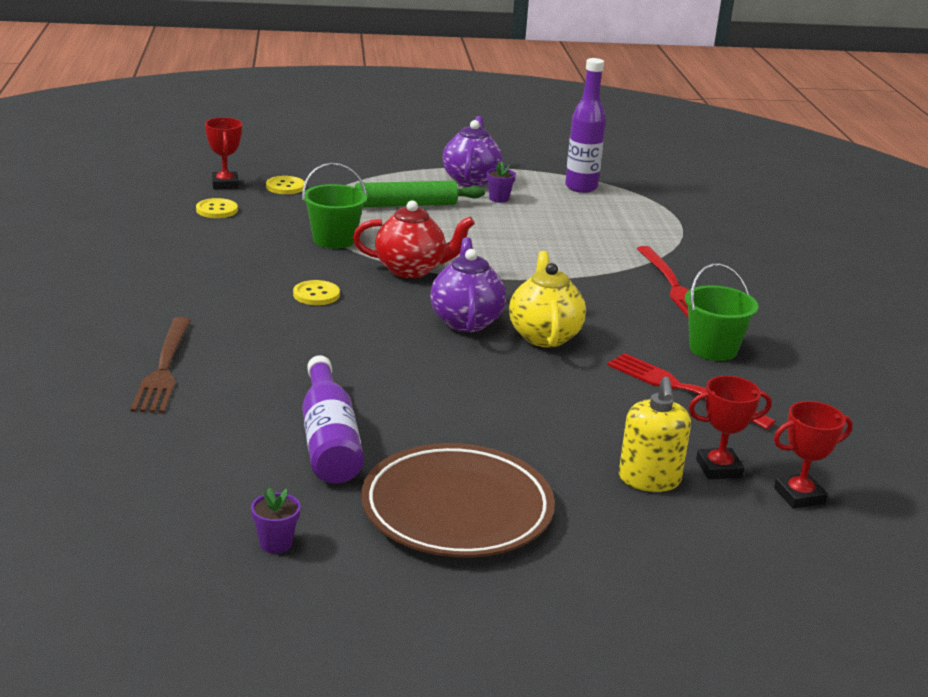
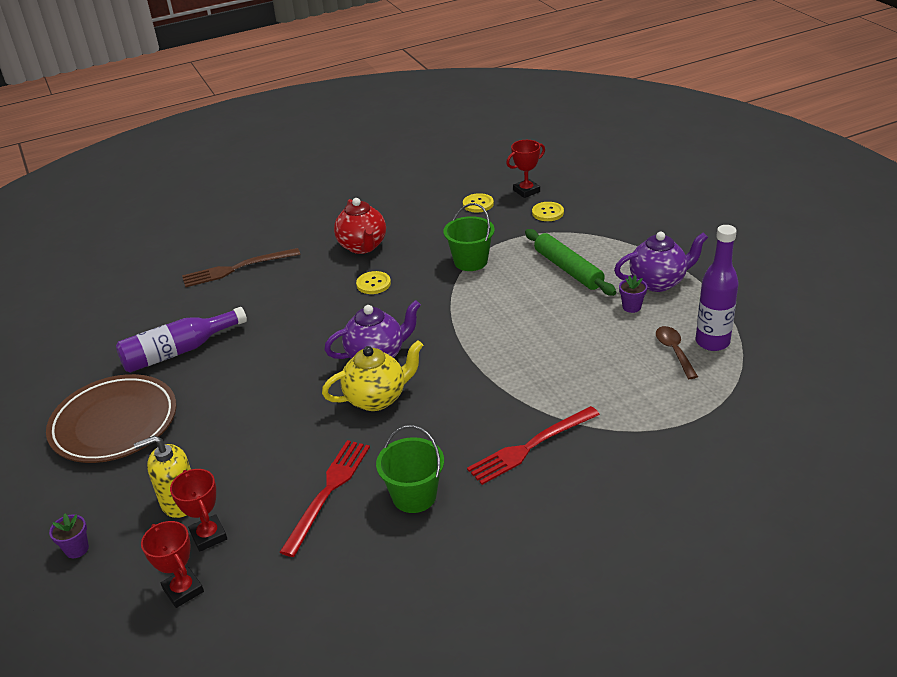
camera: 75 degrees right, 10 degrees up
(276, 543) = (61, 369): purple flower pot -> purple flower pot (77, 549)
(411, 270) = (446, 308): red teapot -> red teapot (363, 246)
(581, 202) = (674, 351): none -> brown spoon

